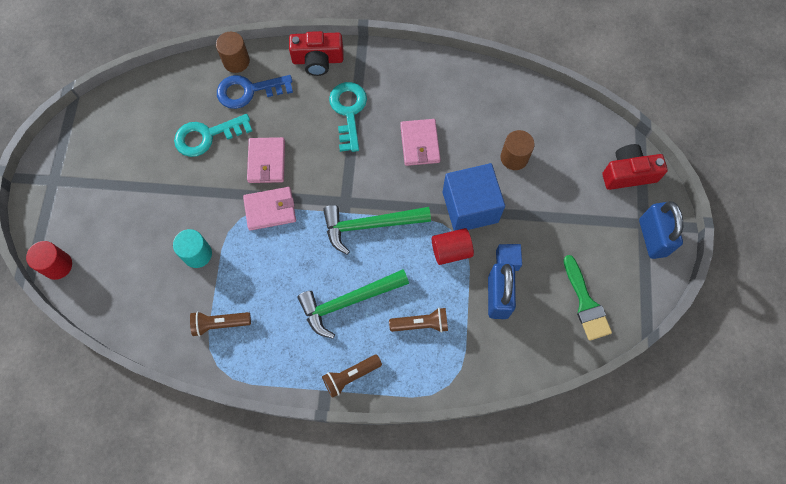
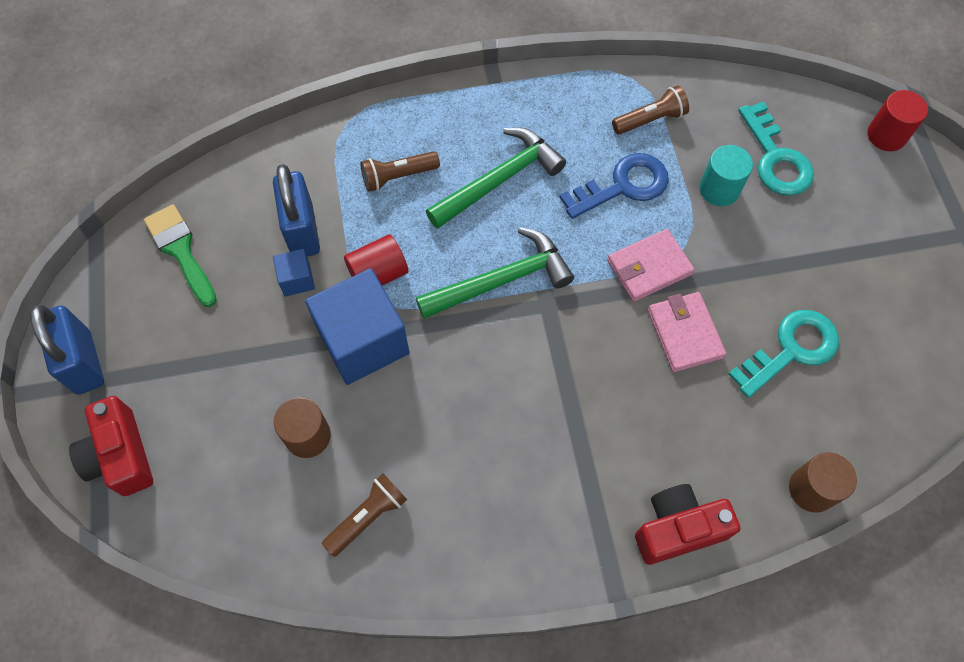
camera: 165 degrees right, 5 degrees down
(248, 91) = (765, 440): blue key -> blue key (623, 186)
(348, 111) = (592, 446): turquoise key -> turquoise key (776, 158)
(350, 376) = (469, 103): brown flashlight -> brown flashlight (367, 517)
(420, 144) = (462, 421): pink wallet -> none
(628, 173) = (120, 455): red camera -> red camera turned 90 degrees clockwise

